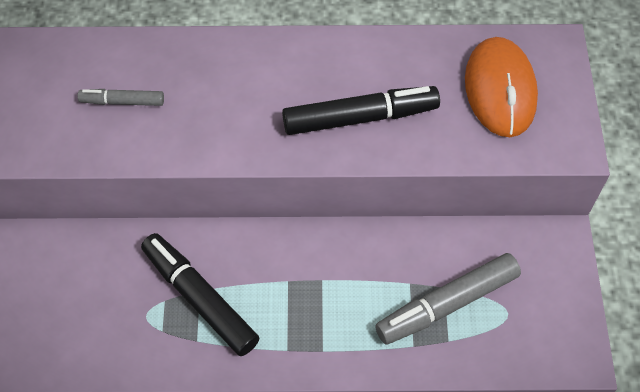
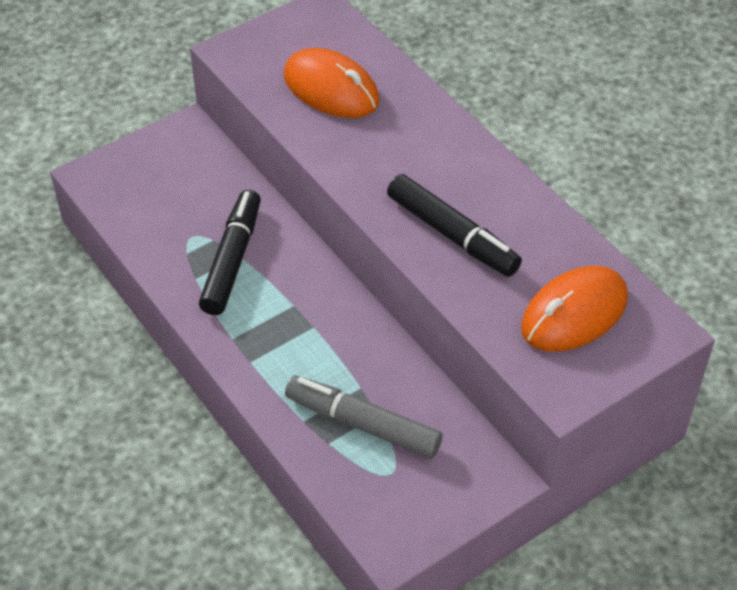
camera: 55 degrees right, 10 degrees down
(123, 102) = (331, 89): grey marker -> orange mouse

